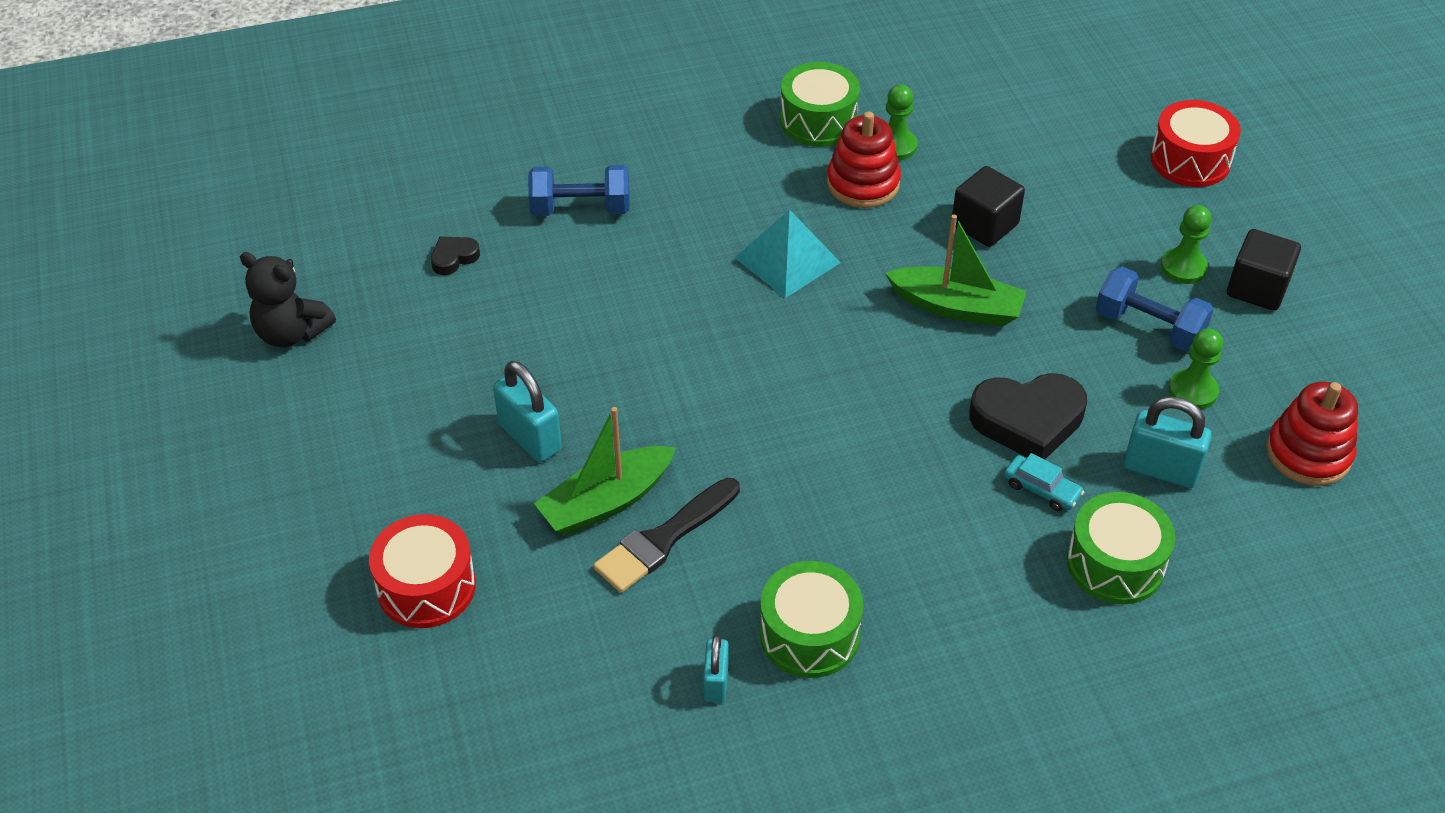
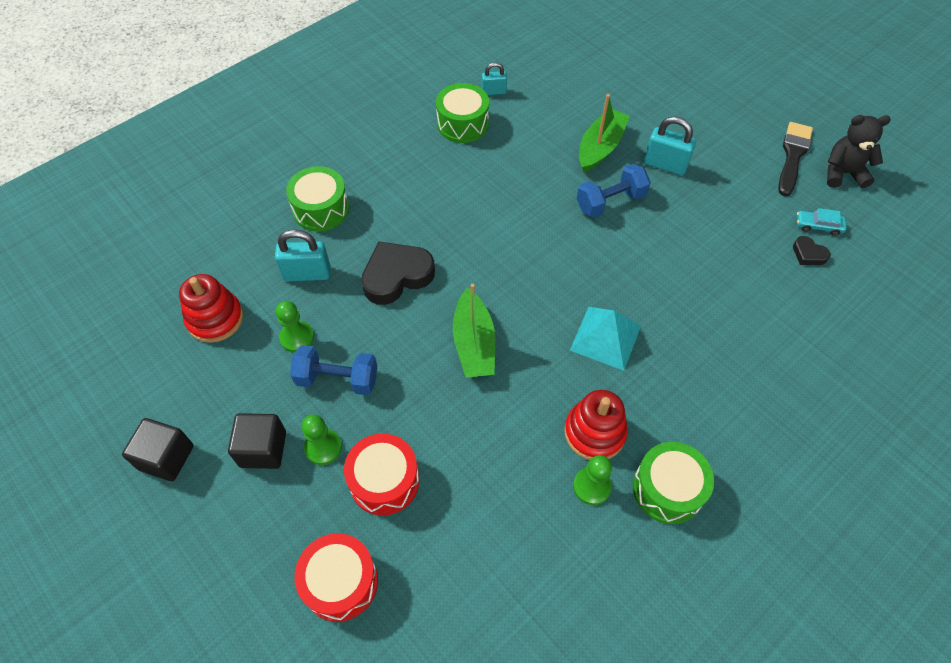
camera: 155 degrees right, 10 degrees up
(426, 587) = (650, 84): red drum -> red drum (384, 481)
(454, 258) = (808, 254): black heart -> black heart turned 105 degrees clockwise
(581, 209) = (768, 324): blue dumbbell -> blue dumbbell (610, 202)
(663, 539) = (559, 140): black brush -> black brush (793, 156)
(716, 682) = (493, 92): turquoise padlock -> turquoise padlock turned 75 degrees counterclockwise
(957, 307) = (474, 343): green boat -> green boat turned 90 degrees counterclockwise
(984, 225) = (485, 428): black cube -> black cube (166, 457)
(1042, 489) = (374, 236): turquoise car -> turquoise car (818, 226)

